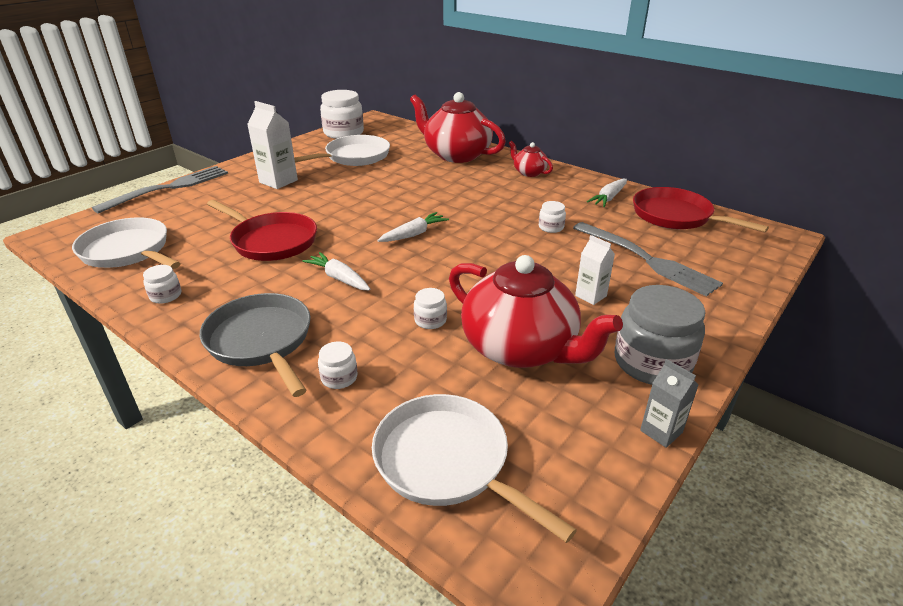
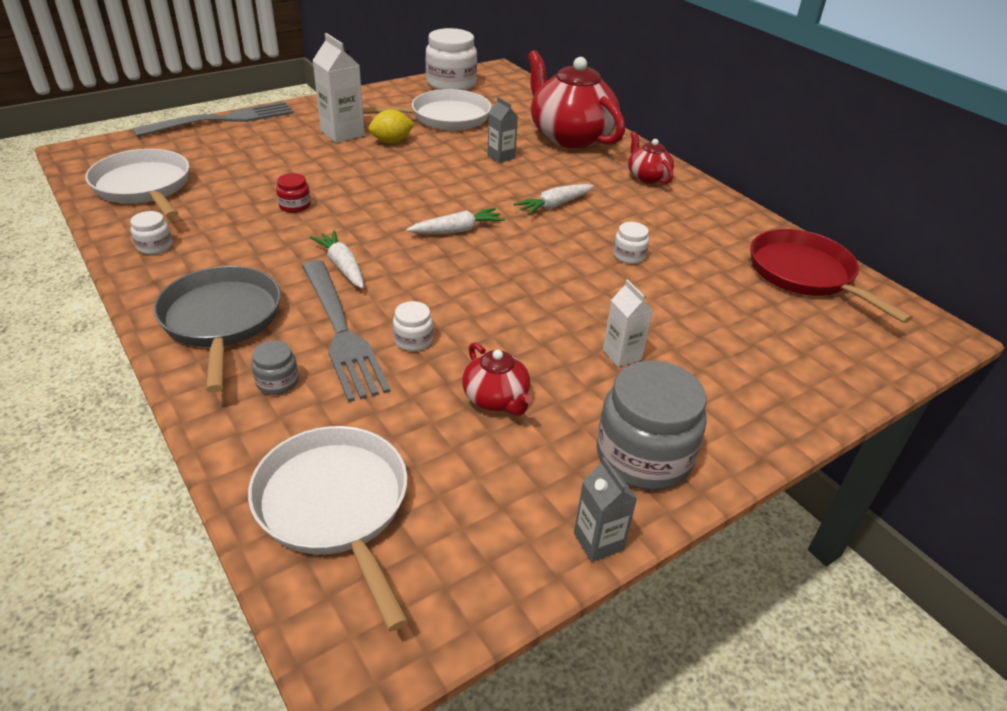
camera: 15 degrees right, 5 degrees up
(271, 241) = (295, 206): red pan -> red jar
(322, 180) = (391, 141): none -> yellow lemon
(339, 378) = (277, 382): white jar -> grey jar
(414, 177) = (501, 157): none -> grey carton
(521, 348) = (496, 399): red teapot -> red teapot, size x0.48
(608, 198) = (729, 231): white carrot -> white carrot (554, 205)
(646, 259) = (725, 324): grey fork -> grey fork (341, 331)

